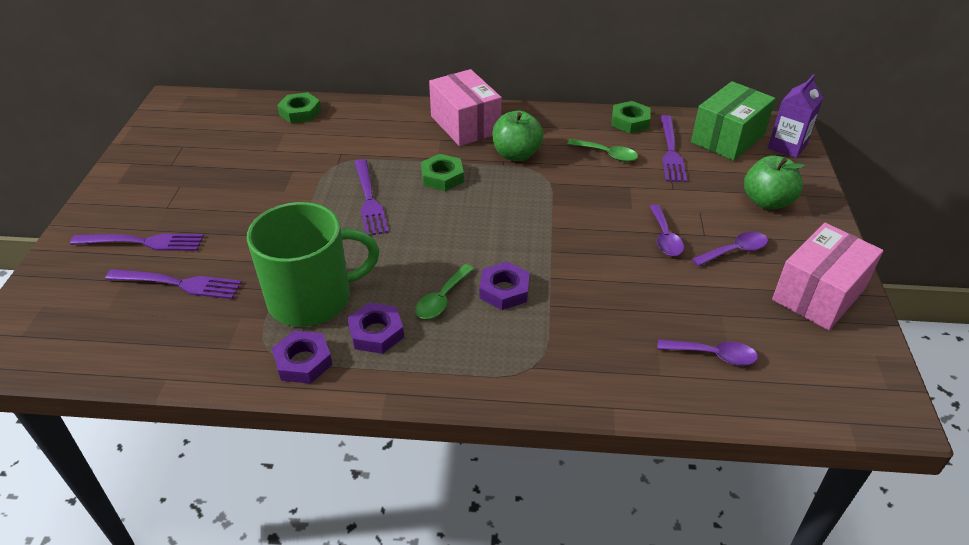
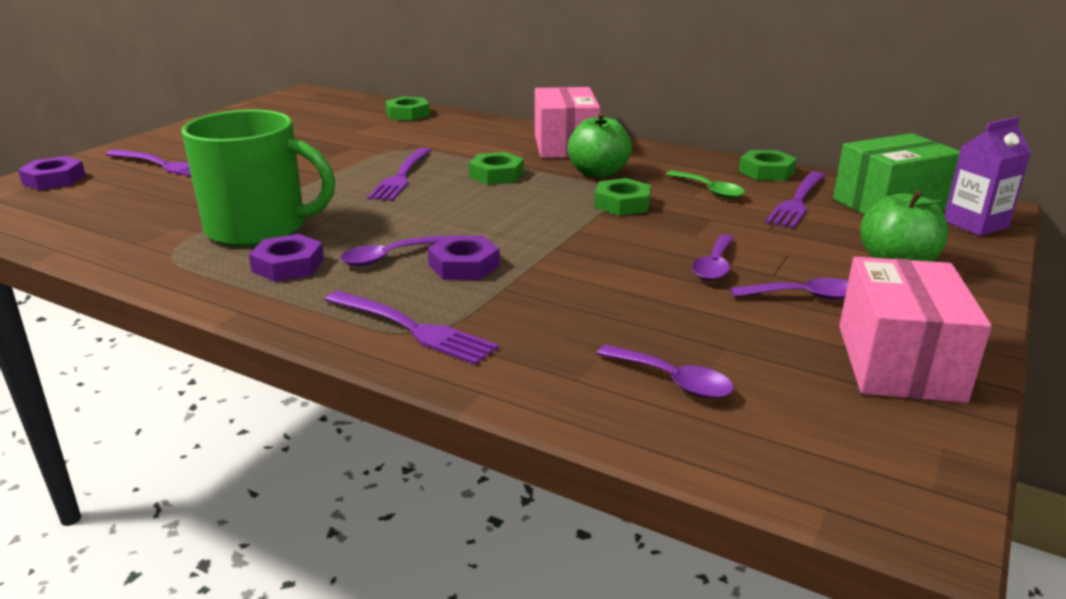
camera: 25 degrees right, 15 degrees down
(178, 284) = (156, 195): purple fork -> purple fork (412, 328)
(303, 361) = (191, 268): purple nut -> purple nut (54, 179)
(442, 299) = (387, 257): green spoon -> purple spoon
(559, 187) = (622, 203): none -> green nut
(818, 294) = (899, 362): pink box -> pink box turned 60 degrees counterclockwise

